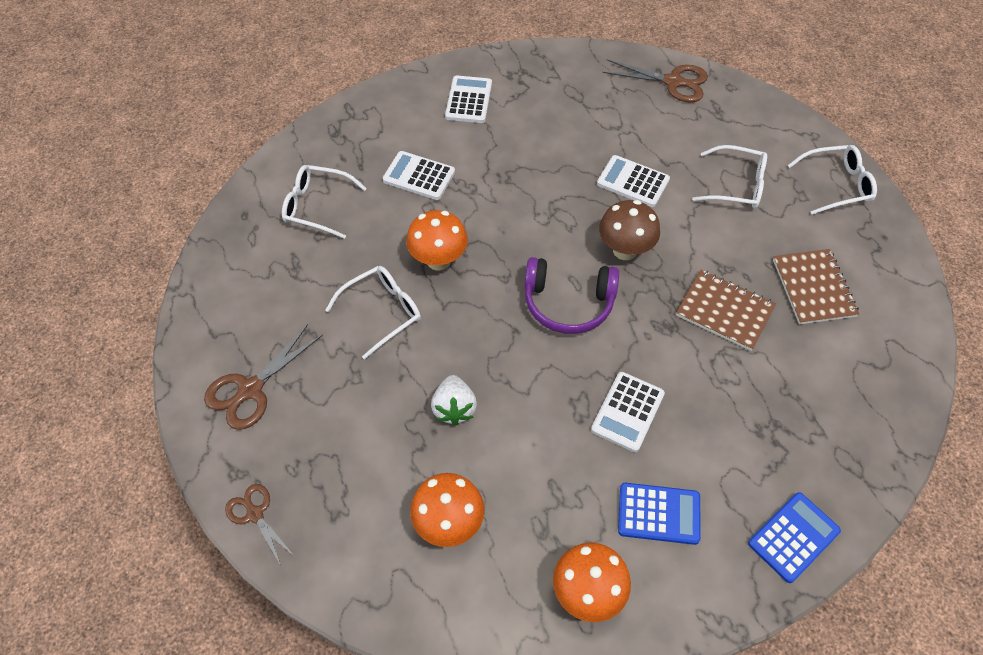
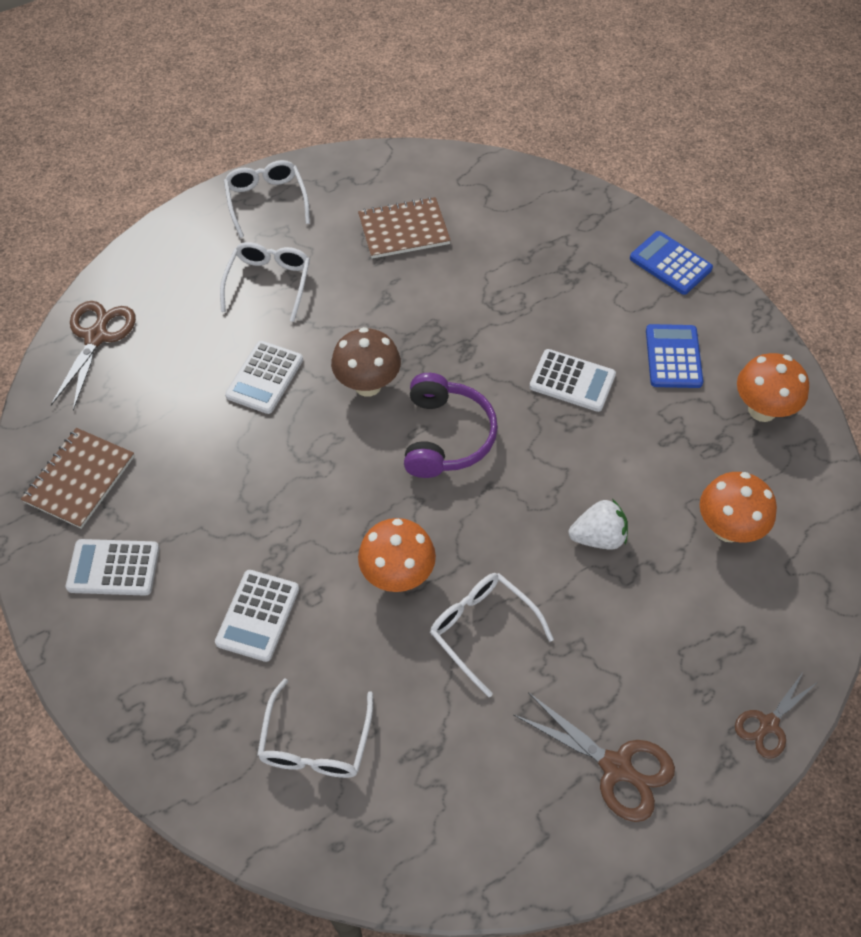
camera: 95 degrees left, 0 degrees up
(724, 311) = (440, 300): brown notebook -> brown notebook (79, 479)

